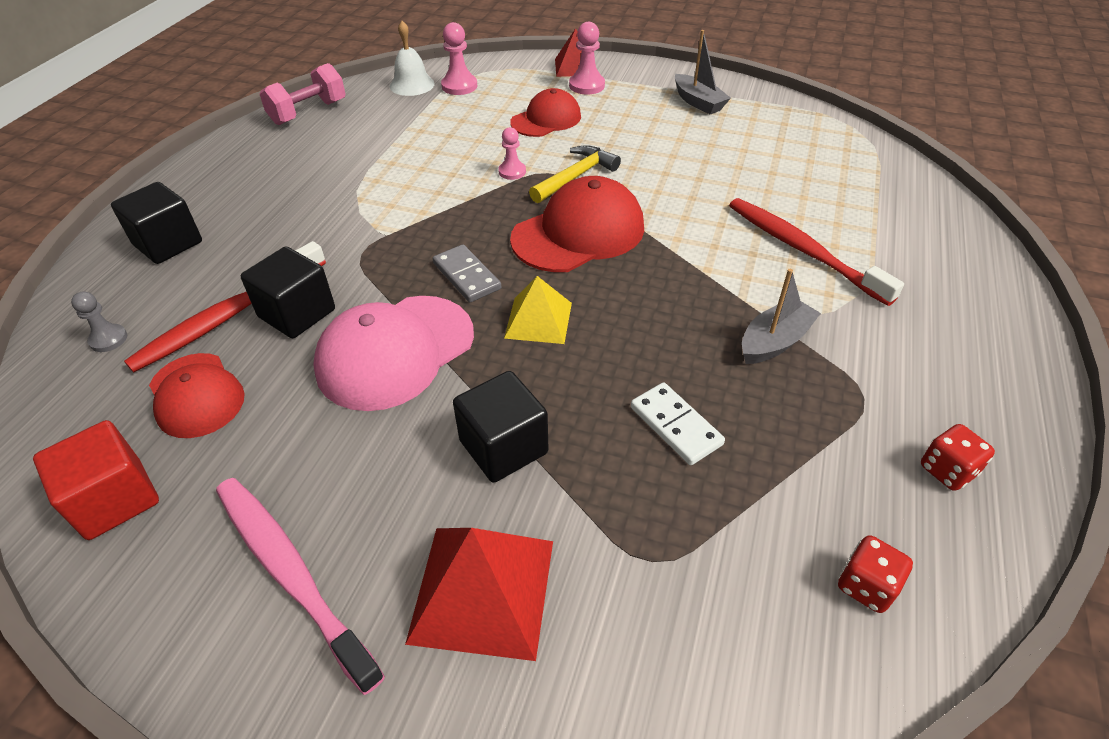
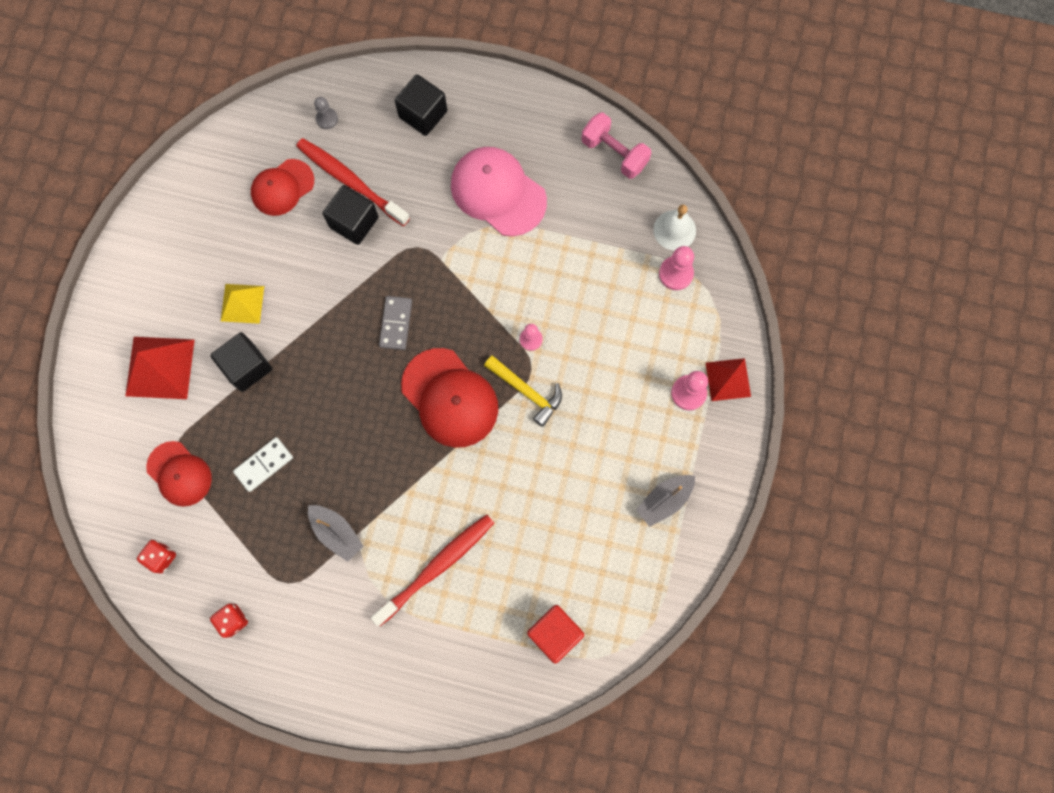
camera: 85 degrees right, 30 degrees up
(115, 499) = (211, 175): red cube -> red cube (554, 633)
(291, 574) = (169, 275): pink toothbrush -> none
(395, 352) = (320, 291): pink cap -> pink cap (498, 192)
(467, 276) = (396, 323): grey domino -> grey domino turned 45 degrees counterclockwise
(538, 320) = (352, 377): yellow pyramid -> yellow pyramid (242, 303)
(546, 119) = (619, 360): red cap -> red cap (179, 474)

